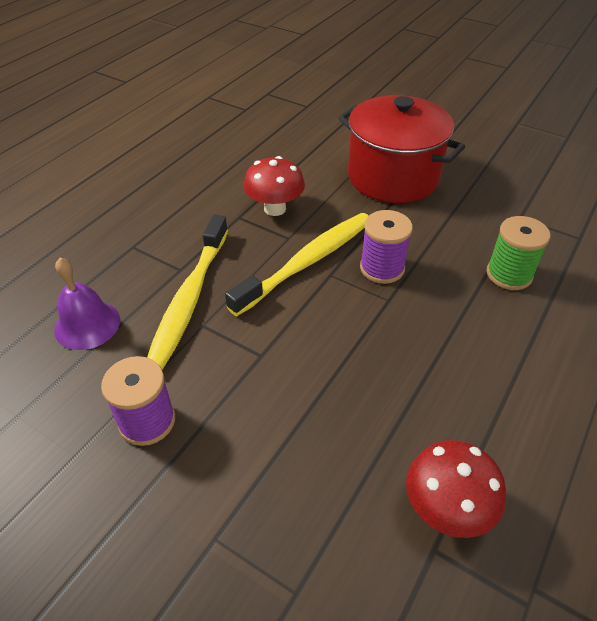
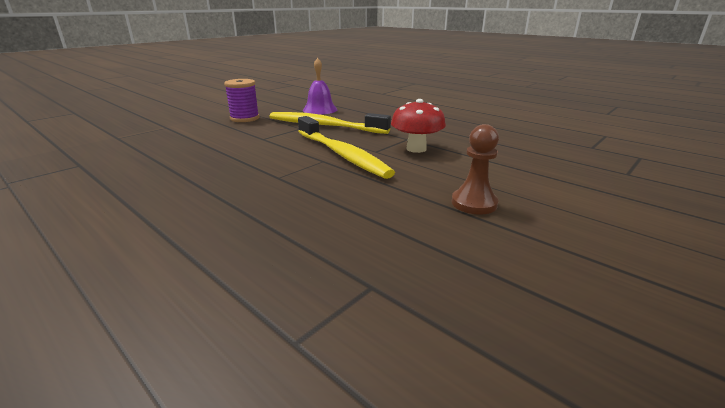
camera: 100 degrees right, 20 degrees down
(382, 268) = (318, 179): purple spool -> none
(393, 177) = (474, 203): red pot -> brown pawn
(446, 508) = (92, 171): red mushroom -> none
(509, 274) = (262, 244): green spool -> none

